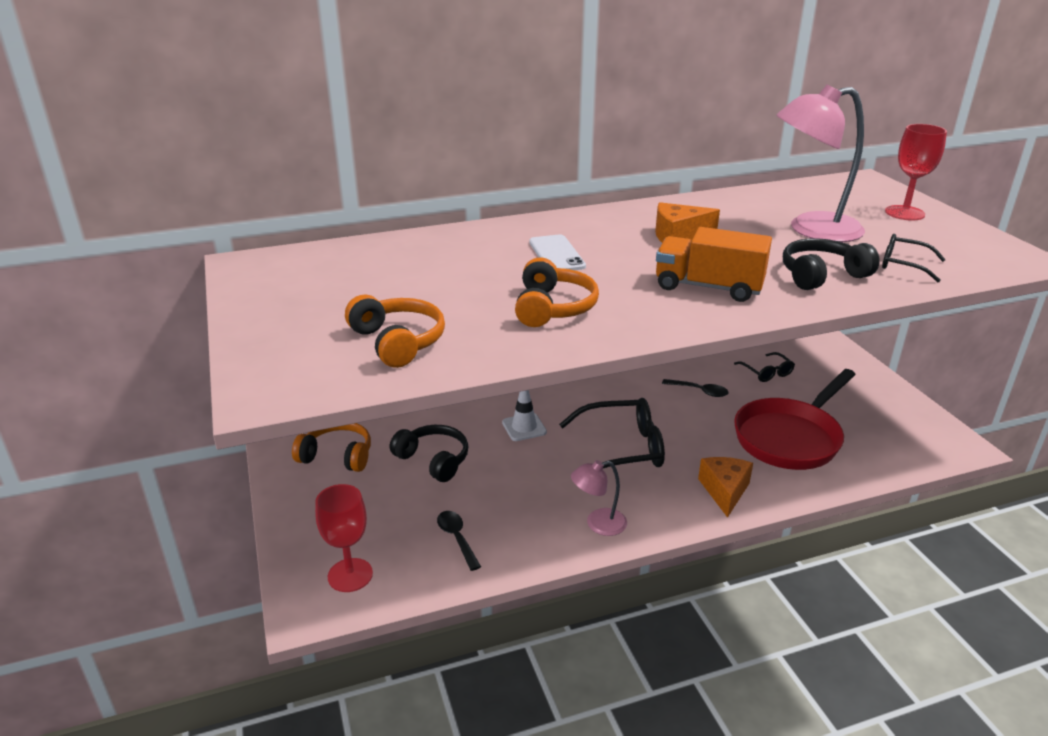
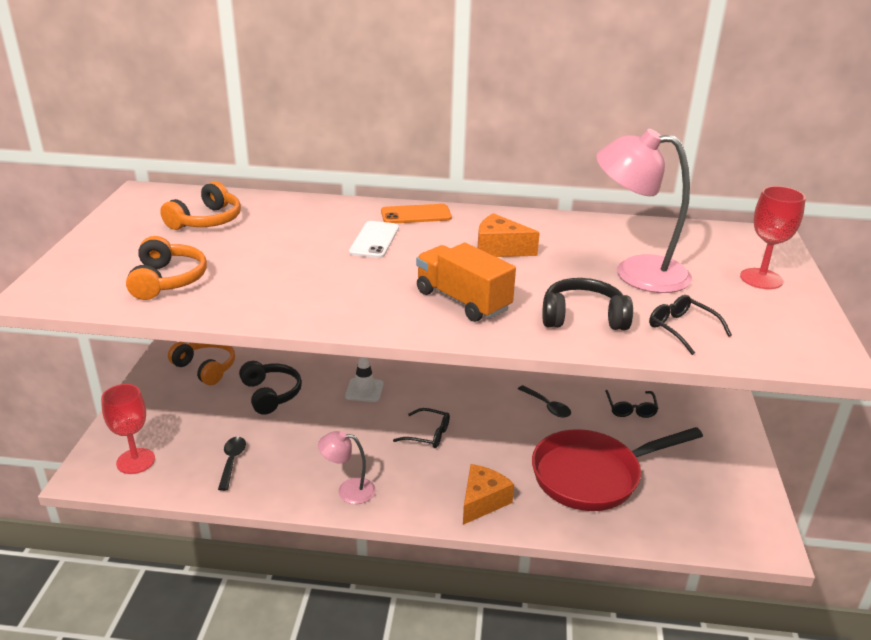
camera: 25 degrees right, 0 degrees up
(553, 308) = (312, 284): orange headphones -> orange headphones (207, 221)
(563, 223) = (416, 215): none -> orange phone
(621, 449) = (427, 434): black glasses -> black glasses, size x0.54

